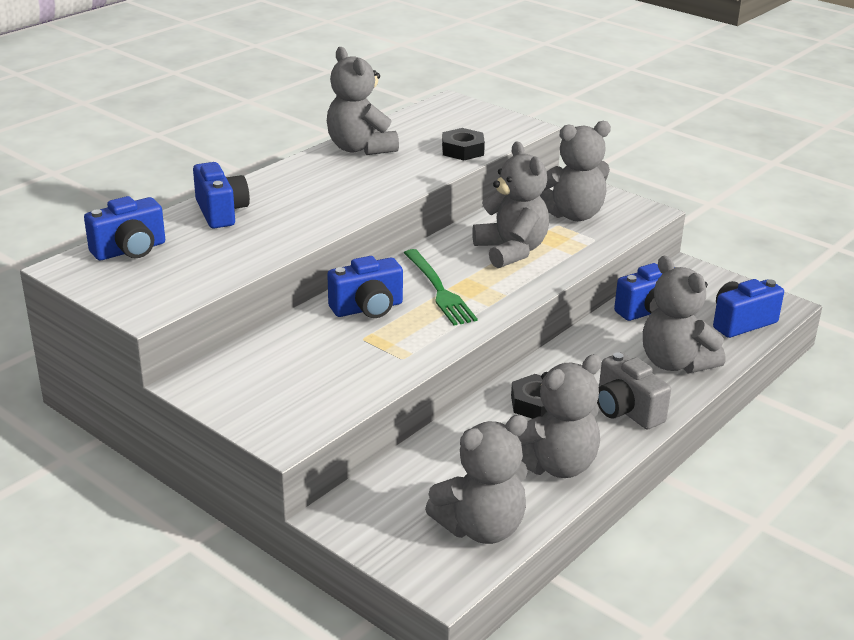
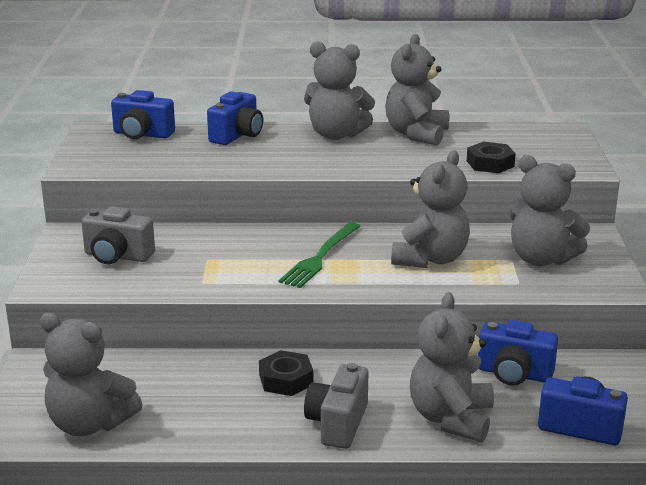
camera: 50 degrees right, 5 degrees down
(286, 378) = (117, 256): none -> grey camera
(367, 308) = (250, 244): blue camera -> none
(555, 465) = (212, 422): grey teddy bear -> grey teddy bear (336, 135)

